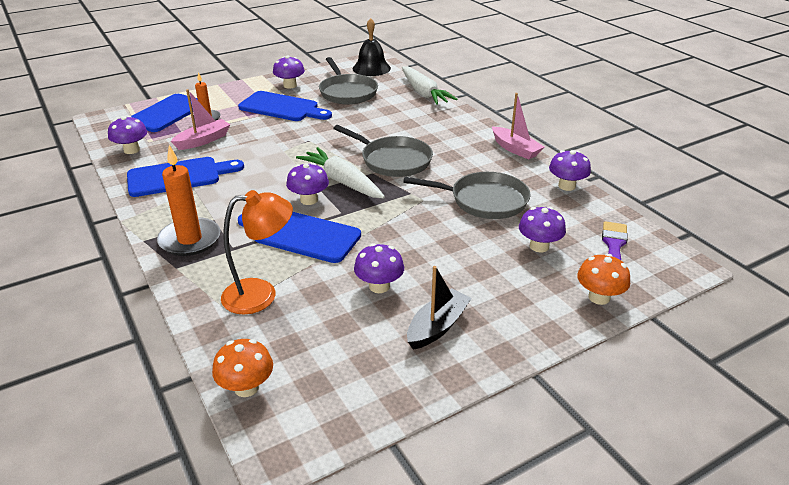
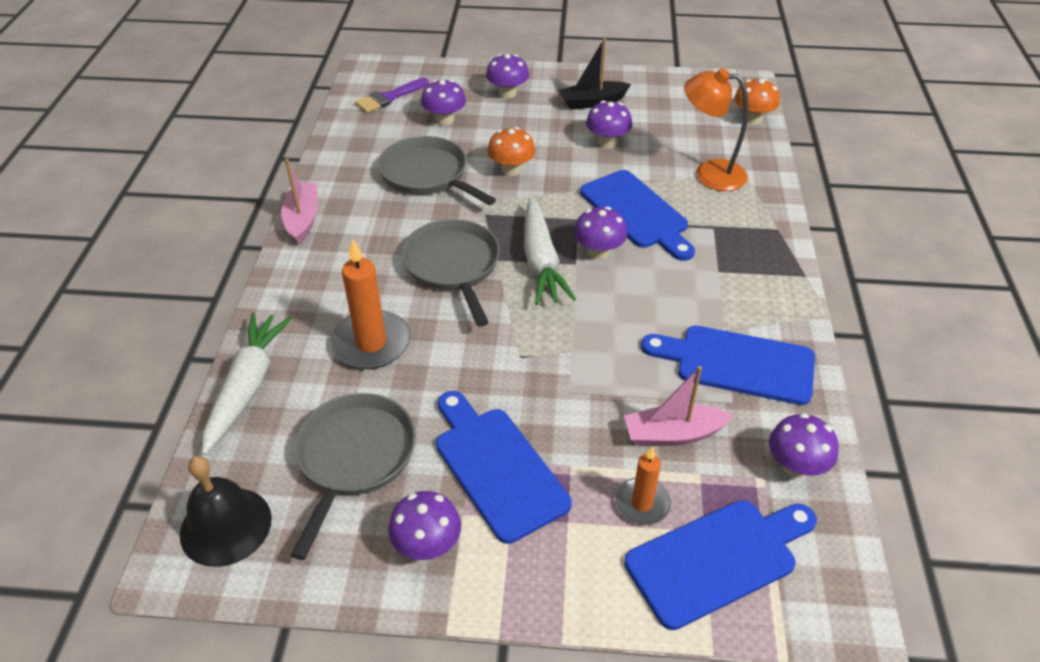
camera: 145 degrees left, 10 degrees up
(190, 240) = (754, 255): orange candle -> orange candle (371, 343)
(566, 186) = (331, 156): purple mushroom -> purple mushroom (507, 93)
(599, 297) = (459, 75): orange mushroom -> orange mushroom (511, 170)

